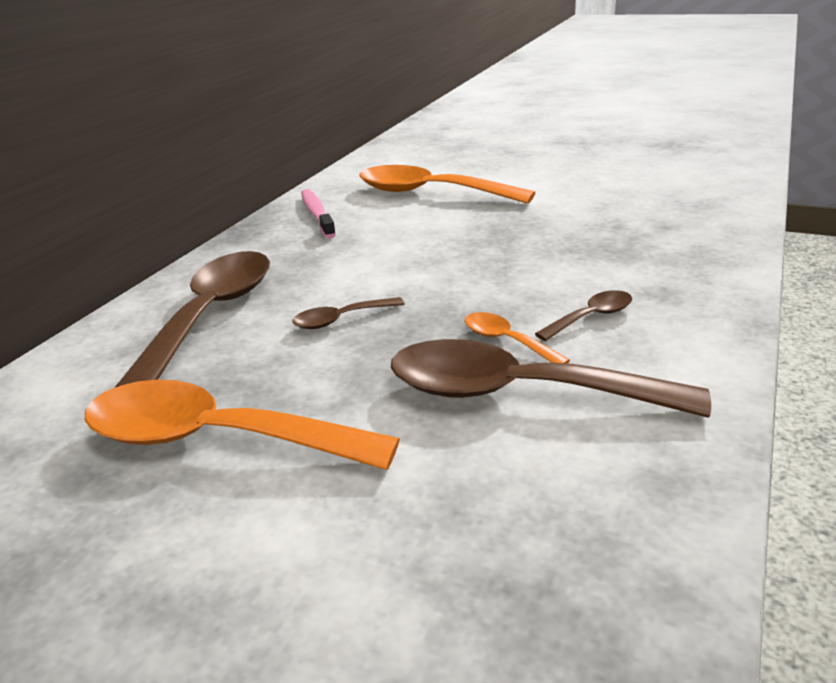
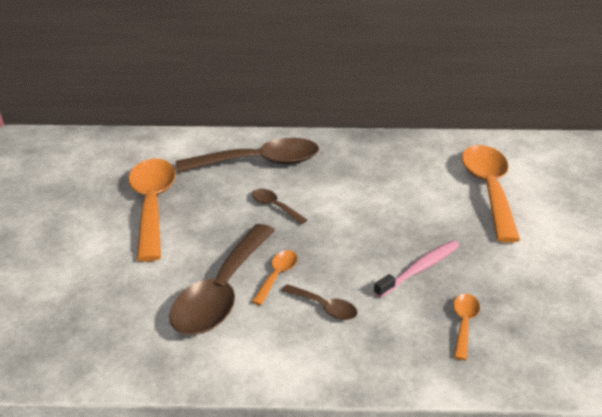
camera: 65 degrees right, 5 degrees up
(317, 214) = (412, 152): pink toothbrush -> pink toothbrush (419, 269)
(519, 393) = (222, 292): brown spoon -> brown spoon turned 150 degrees counterclockwise
(651, 245) = (463, 323): none -> orange spoon

